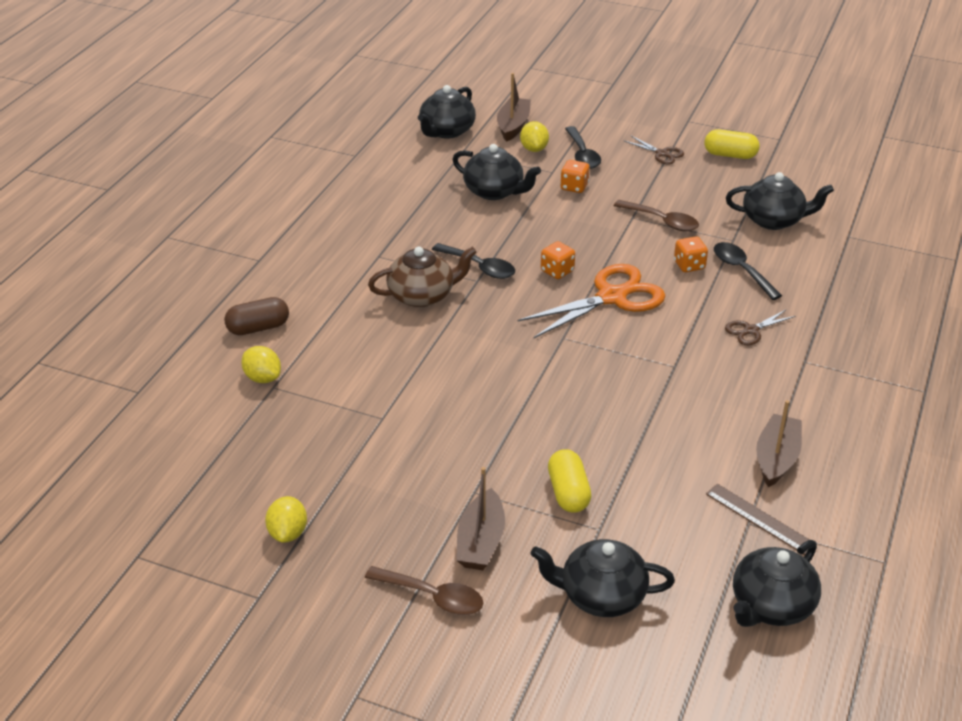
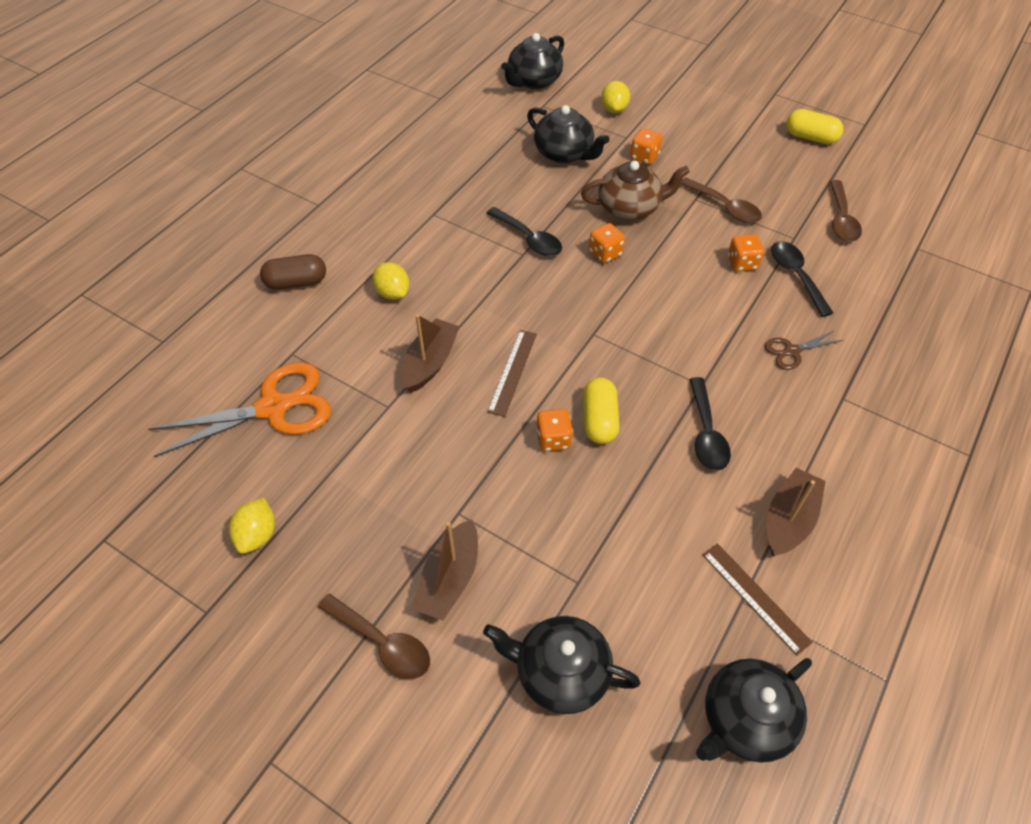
camera: 10 degrees right, 15 degrees up
(263, 378) = (284, 341): yellow lemon -> yellow lemon (393, 292)
(422, 295) = (464, 265): brown teapot -> brown teapot (630, 208)
(494, 376) = (512, 372): none -> brown ruler
(513, 126) = (600, 81): brown boat -> brown boat (430, 363)
(547, 424) = (553, 439): none -> orange dice
(568, 492) = (555, 529): yellow capsule -> yellow capsule (599, 420)
(582, 154) = (661, 121): black spoon -> black spoon (706, 433)
(611, 297) = (654, 291): orange scissors -> orange scissors (273, 407)
(661, 153) = (740, 128): brown scissors -> none
(774, 220) = (841, 219): black teapot -> brown spoon

